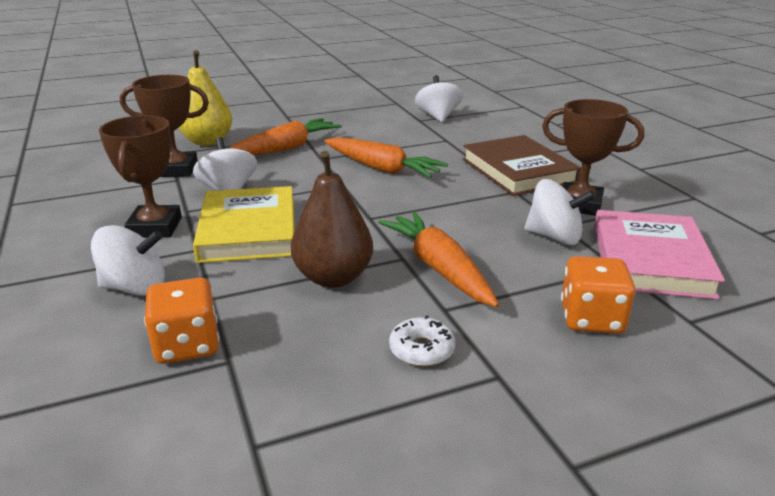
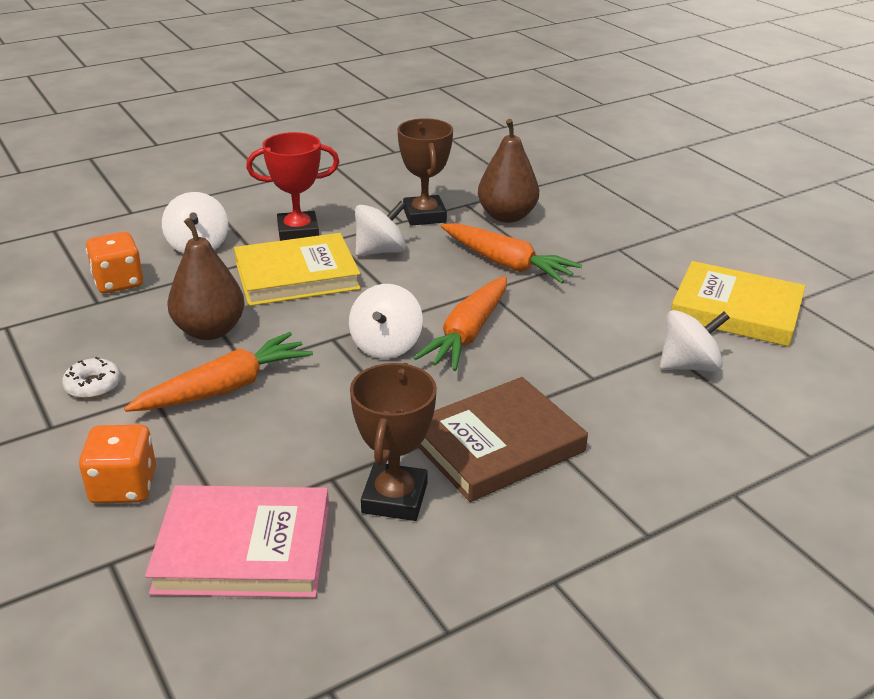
camera: 80 degrees right, 5 degrees up
(155, 227) = (298, 232): brown trophy -> red trophy
(207, 141) = (506, 216): yellow pear -> brown pear
(381, 100) = (736, 310): none -> yellow book
(554, 237) = (298, 470): white spinning top -> white spinning top (386, 345)

